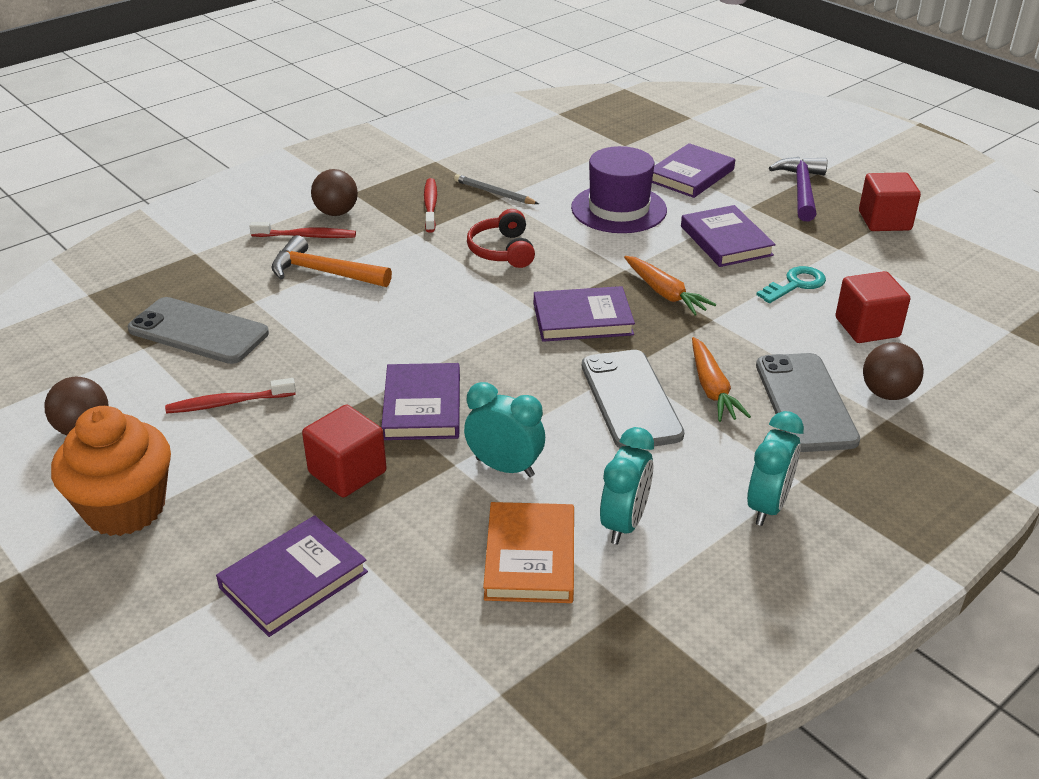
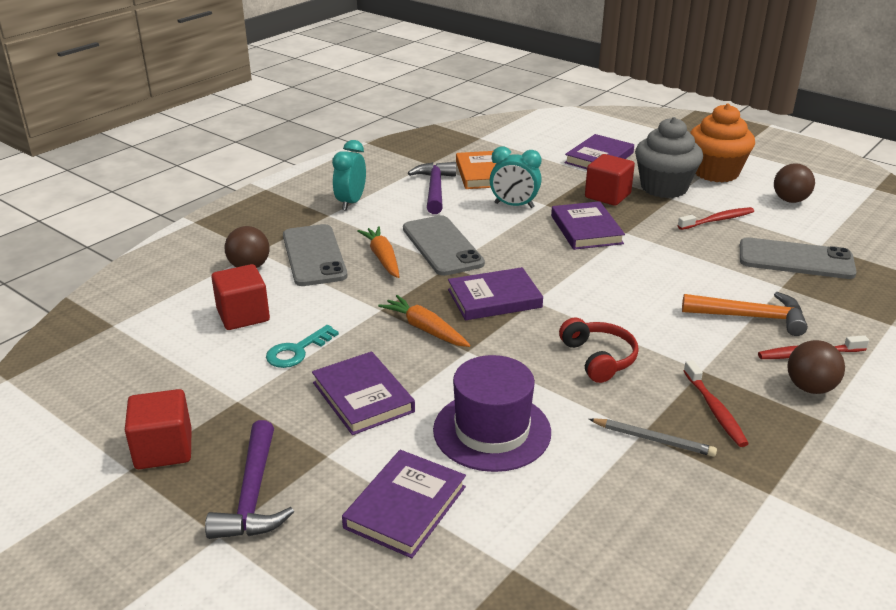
camera: 170 degrees right, 5 degrees down
(245, 480) = (664, 188): none -> grey cupcake
(624, 523) = (435, 189): turquoise clock -> purple hammer

